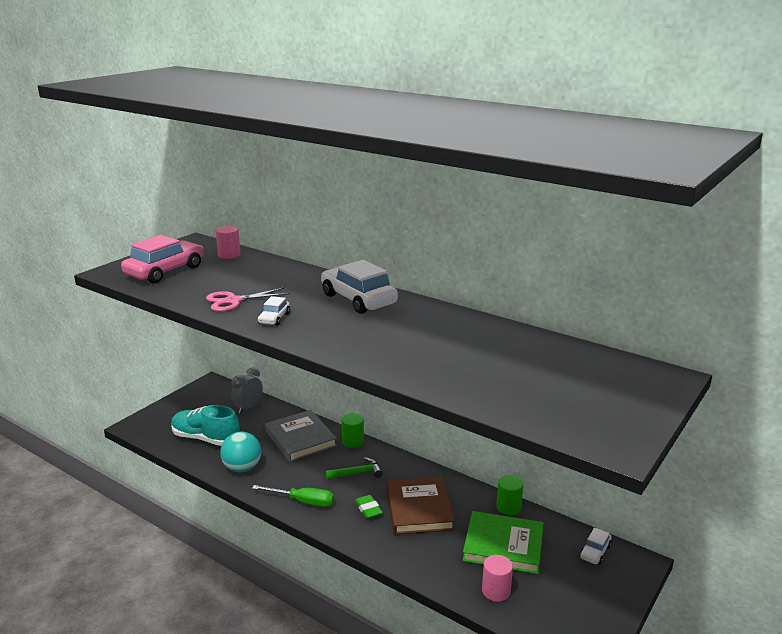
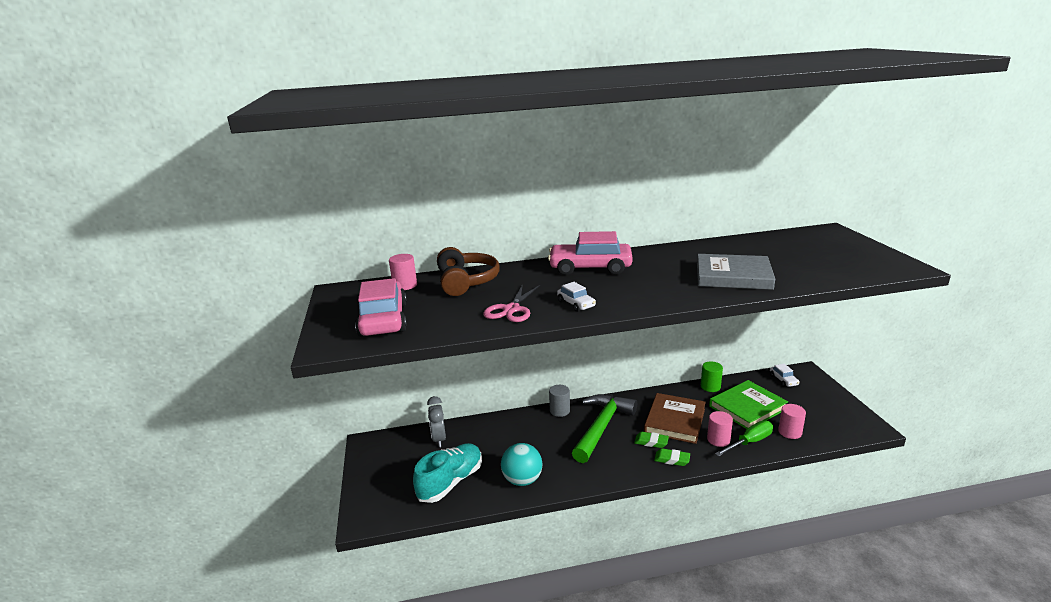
camera: 45 degrees left, 0 degrees up
(206, 438) = (450, 482): turquoise shoe -> turquoise shoe turned 150 degrees clockwise
(263, 269) = (466, 281): none -> brown headphones
(300, 439) = (522, 432): grey book -> grey book (733, 276)
(303, 502) = (607, 468): green screwdriver -> green screwdriver (749, 442)
(353, 441) = (559, 411): green cylinder -> grey cylinder
(356, 532) = (672, 459): none -> green eraser
(357, 473) = (602, 427): green hammer -> green hammer, size x2.00
(358, 299) = (590, 268): white car -> pink car
(419, 509) = (674, 421): brown book -> brown book turned 75 degrees clockwise
(421, 547) = (718, 440): none -> pink cylinder

